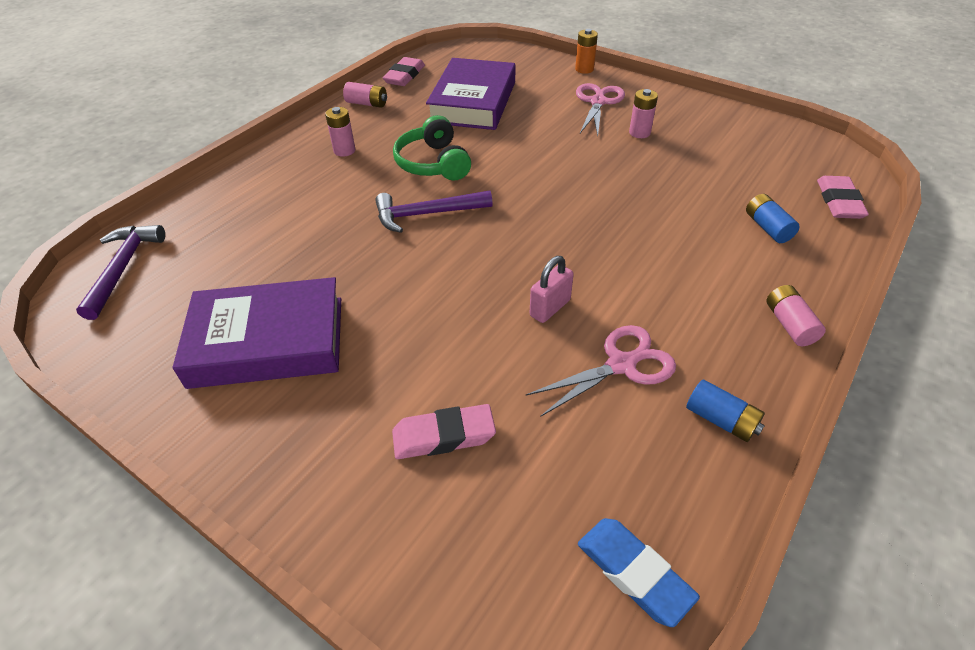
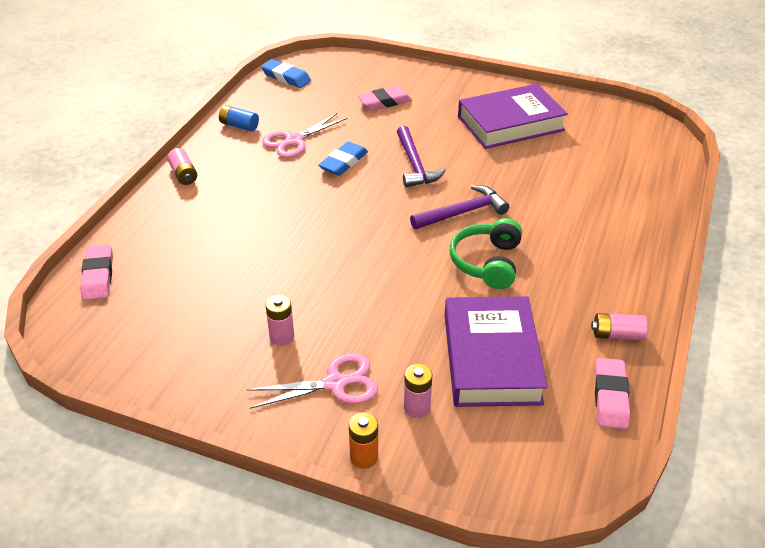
camera: 165 degrees right, 5 degrees down
(123, 268) = (650, 145): purple hammer -> purple hammer (415, 165)
(344, 151) = (584, 264): pink battery -> pink battery (417, 407)
(433, 163) = (487, 262): green headphones -> green headphones turned 135 degrees counterclockwise
(550, 308) = (343, 162): pink padlock -> blue eraser
(598, 102) = (335, 383): pink scissors -> pink scissors turned 105 degrees counterclockwise
(767, 228) = (174, 241): blue battery -> none

